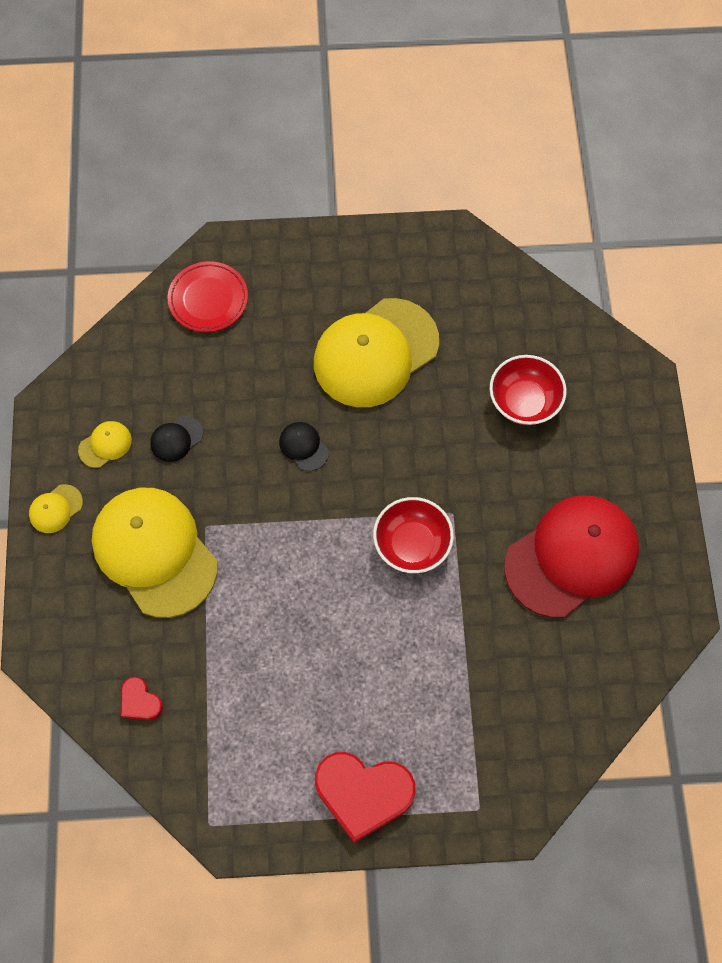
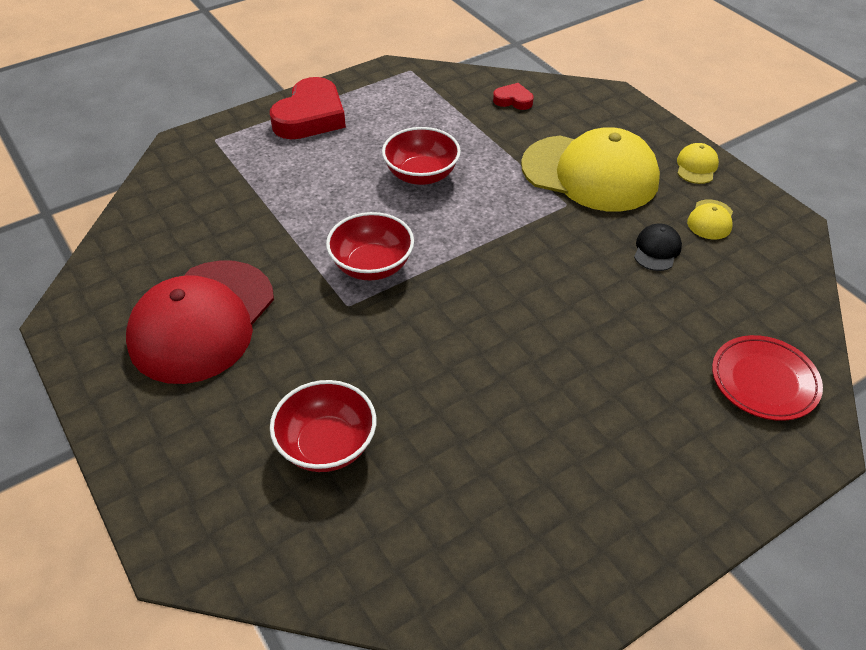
camera: 150 degrees right, 20 degrees down
(303, 447) = (536, 295): black cap -> none
(305, 635) = (421, 175): none -> red bowl
(363, 794) = (310, 117): red heart -> red heart turned 135 degrees clockwise
(375, 353) = (536, 415): yellow cap -> none

